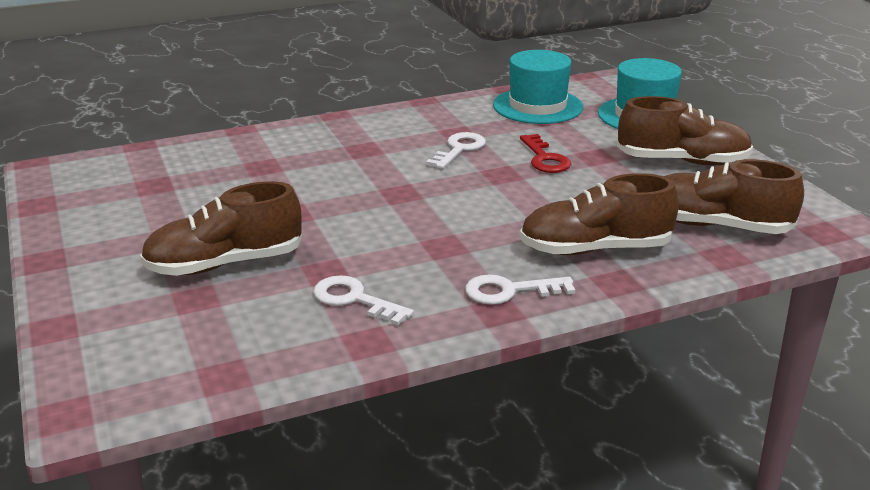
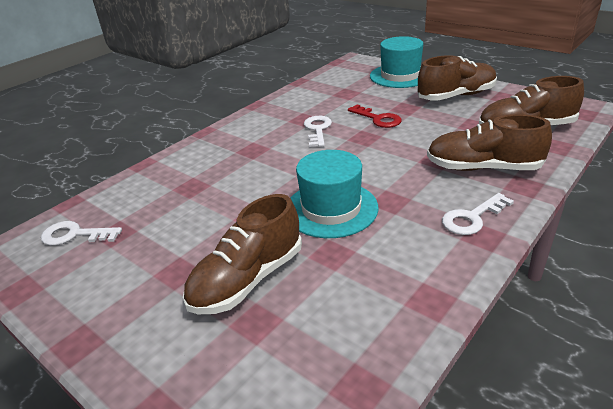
camera: 25 degrees left, 5 degrees up
(354, 299) = (380, 269): white key -> white key (75, 235)
(537, 106) = (332, 87): turquoise hat -> turquoise hat (331, 209)
(595, 249) = (483, 168): brown shoe -> brown shoe turned 45 degrees clockwise

